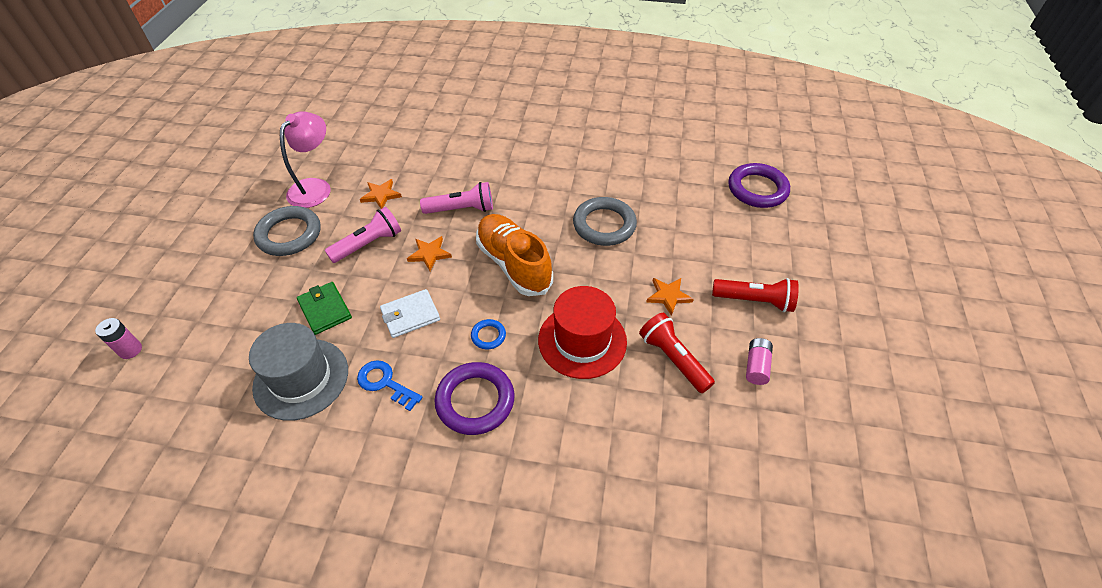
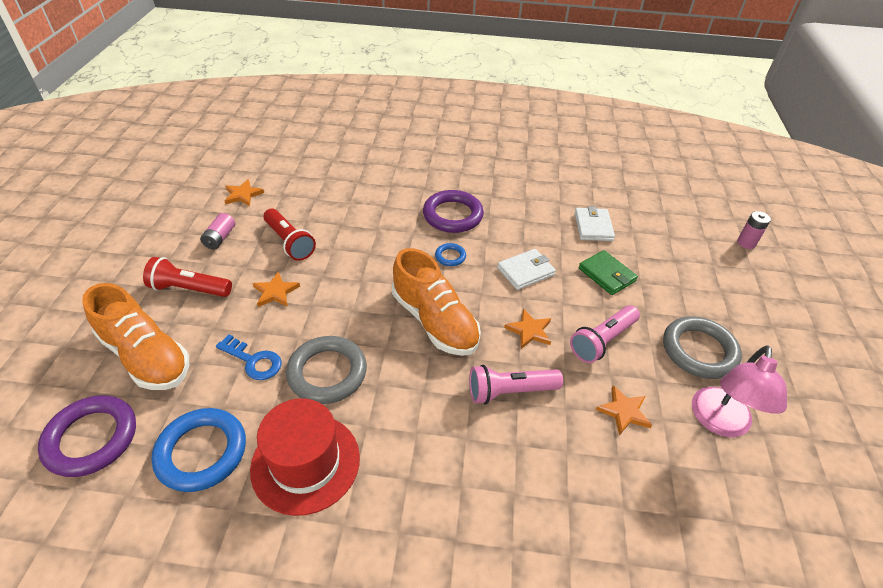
camera: 175 degrees right, 5 degrees down
(301, 378) = (593, 226): grey hat -> white wallet
(385, 383) = (526, 224): blue key -> blue key (253, 361)
(582, 340) = (366, 254): red hat -> red hat (305, 462)
(679, 180) = (202, 452): none -> blue ring
(755, 240) = (146, 356): none -> orange shoe
(762, 444) = (243, 195): none -> orange star

